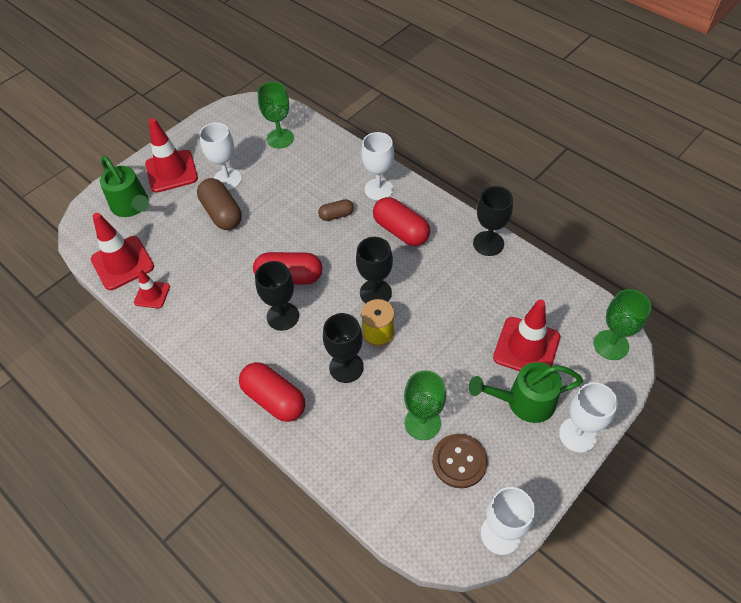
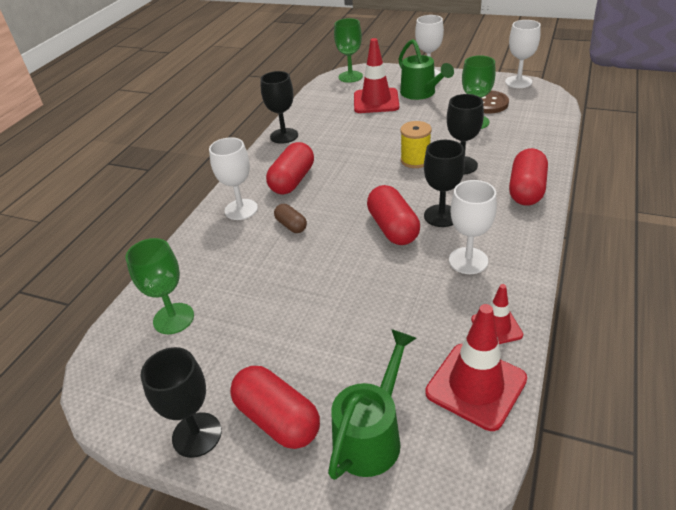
camera: 110 degrees left, 15 degrees down
(171, 171) = (277, 419): red traffic cone -> red capsule
(222, 213) = (333, 319): brown capsule -> none
(227, 179) = (270, 341): white goblet -> white goblet (468, 261)
(375, 293) = (374, 173): black goblet -> black goblet (197, 435)

